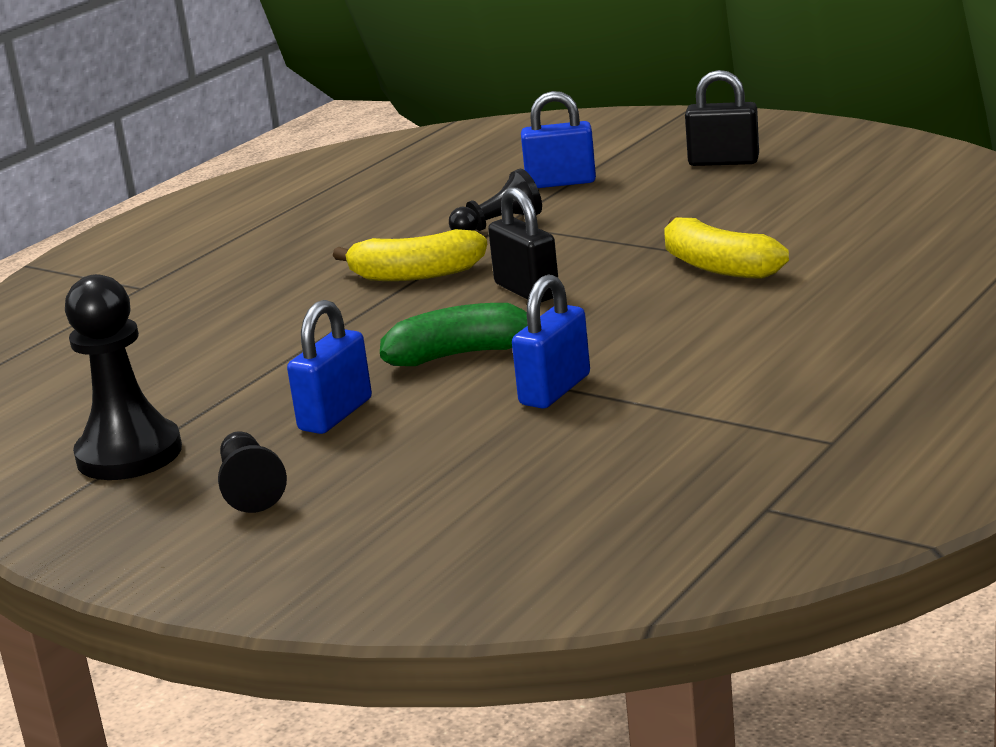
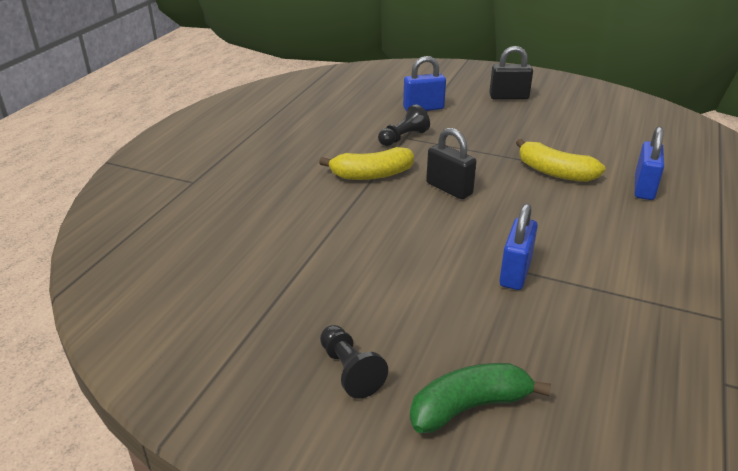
camera: 15 degrees left, 10 degrees up
(129, 454) = (243, 336): black pawn -> none
(335, 414) = (378, 296): blue padlock -> blue padlock (644, 188)
(461, 354) = (436, 241): green banana -> green banana (469, 407)

